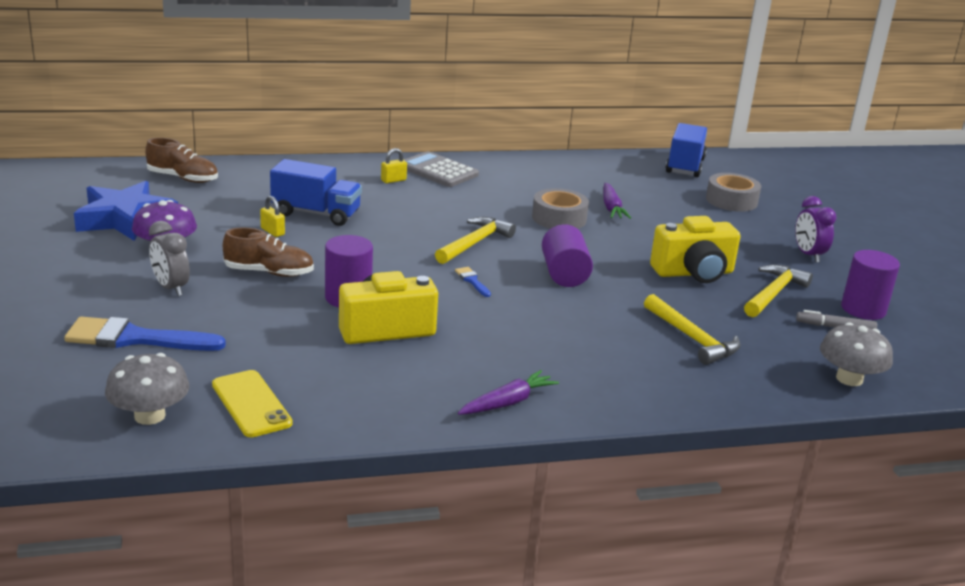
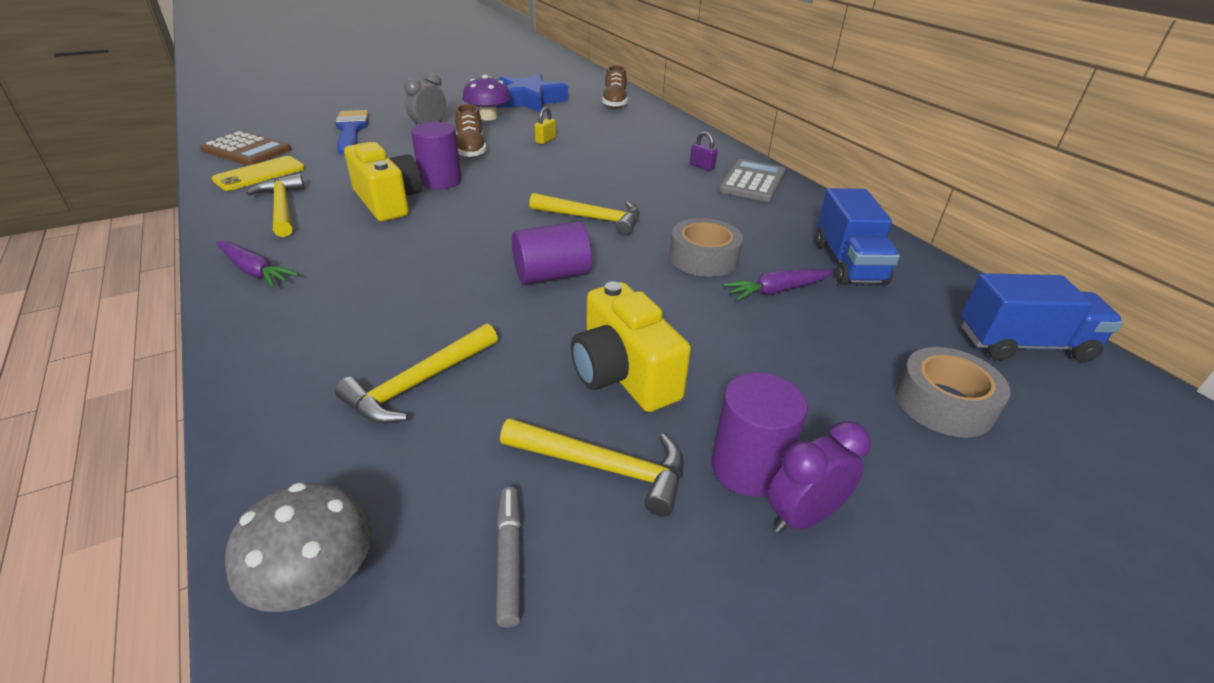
camera: 75 degrees right, 10 degrees up
(150, 416) = (246, 150): grey mushroom -> brown calculator
(316, 214) = (594, 149): blue truck -> blue truck (848, 263)
(366, 389) = (282, 208): none -> yellow hammer
(393, 180) = (702, 166): yellow padlock -> purple padlock
(472, 281) = (503, 227): blue brush -> none
(863, 309) = (607, 611): purple cylinder -> purple cylinder (748, 467)

